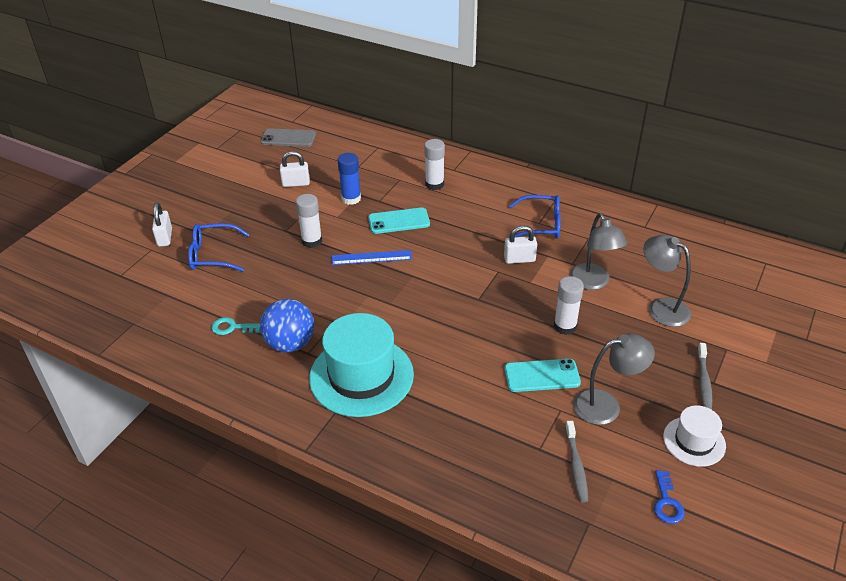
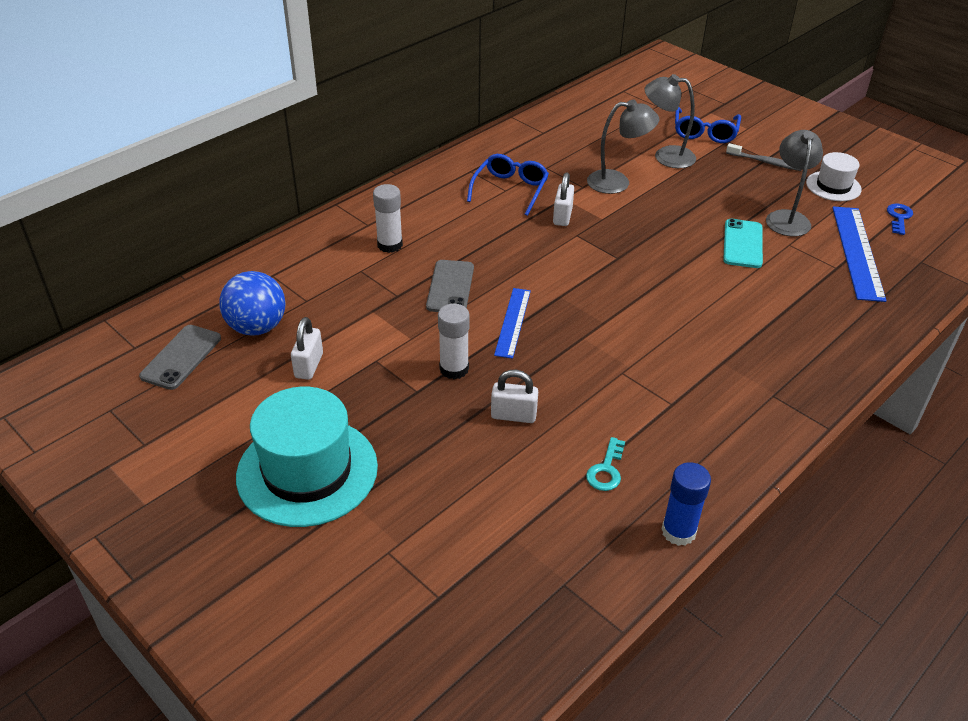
camera: 75 degrees left, 0 degrees up
(165, 237) = (365, 531): white padlock -> white padlock (513, 415)
(212, 255) = (438, 476): blue glasses -> blue glasses (705, 133)
(290, 343) = (652, 417): blue ball -> blue ball (257, 327)
(351, 198) = (378, 319): blue glue stick -> blue glue stick (678, 531)
(361, 376) = (720, 365): turquoise hat -> turquoise hat (307, 471)
(399, 221) = (450, 287): turquoise phone -> grey phone
(565, 326) = (676, 214): white glue stick -> none
(576, 465) = (857, 252): grey toothbrush -> blue ruler
(661, 307) = (666, 156): grey lamp -> grey lamp turned 45 degrees clockwise
(667, 502) = (899, 217): blue key -> blue key turned 90 degrees counterclockwise

